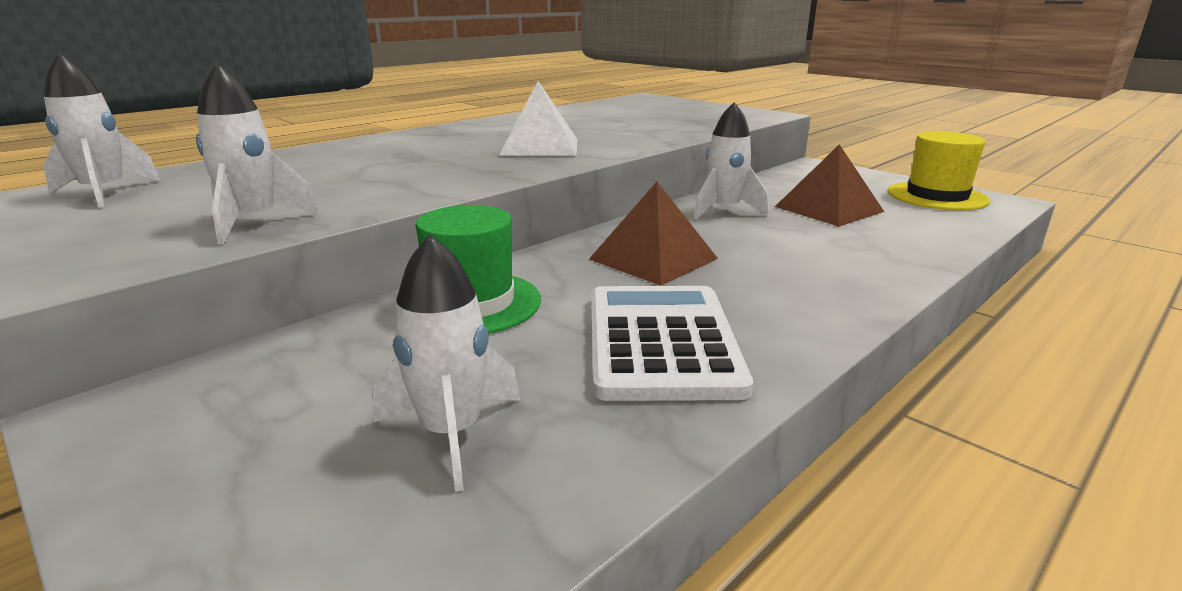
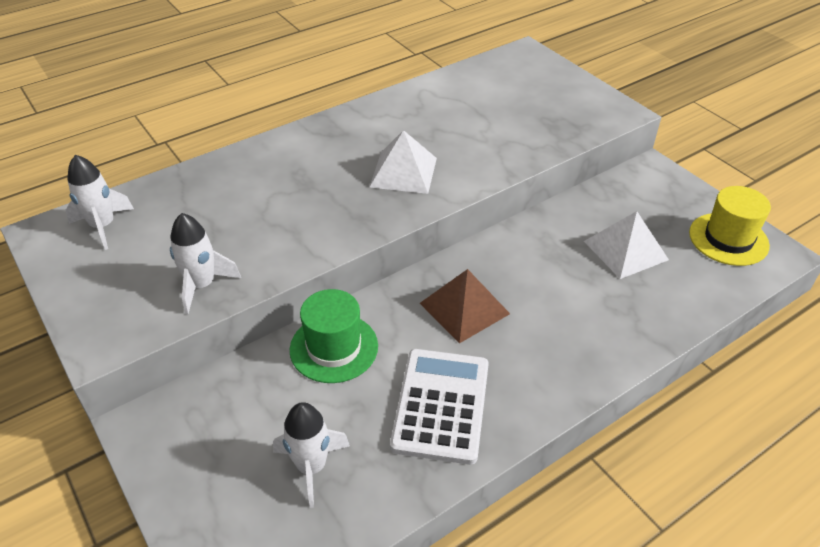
camera: 10 degrees right, 20 degrees up
(724, 210) = (541, 243): white rocket -> none
(828, 209) = (625, 250): brown pyramid -> white pyramid

